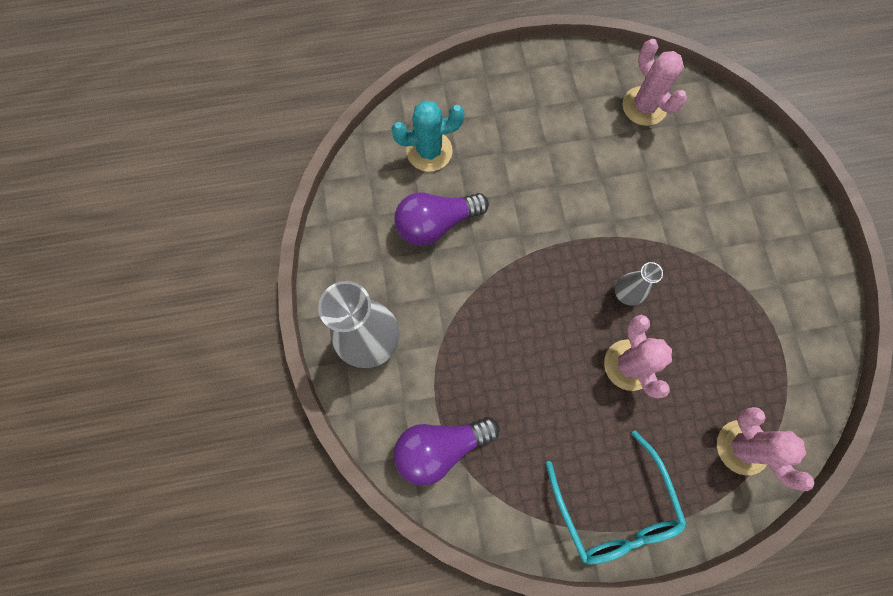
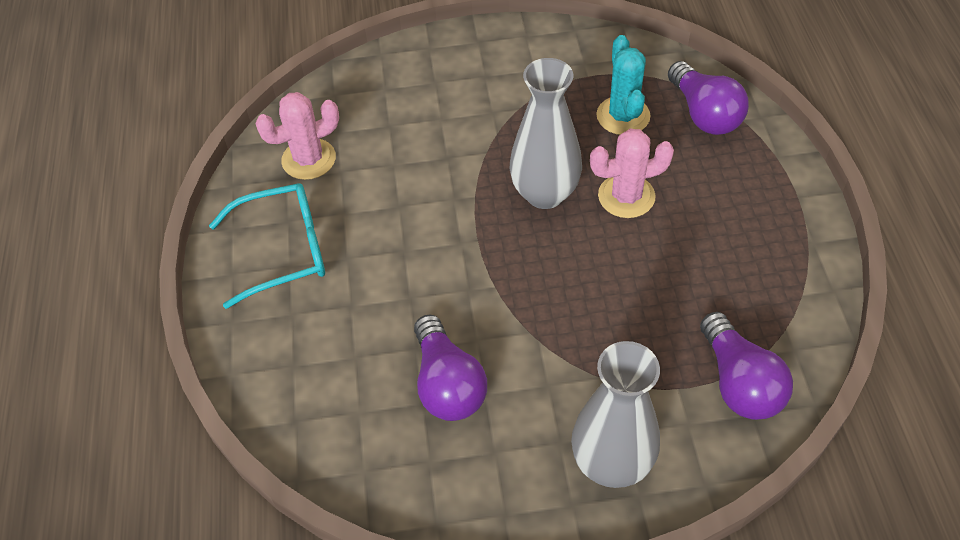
camera: 85 degrees left, 20 degrees down
(429, 151) = (338, 391): turquoise cactus -> turquoise cactus (623, 116)
(614, 509) = (782, 219): turquoise glasses -> turquoise glasses (285, 250)
(625, 294) = (545, 193): grey vase -> grey vase, size x1.98
(742, 447) = (704, 114): pink cactus -> purple light bulb

